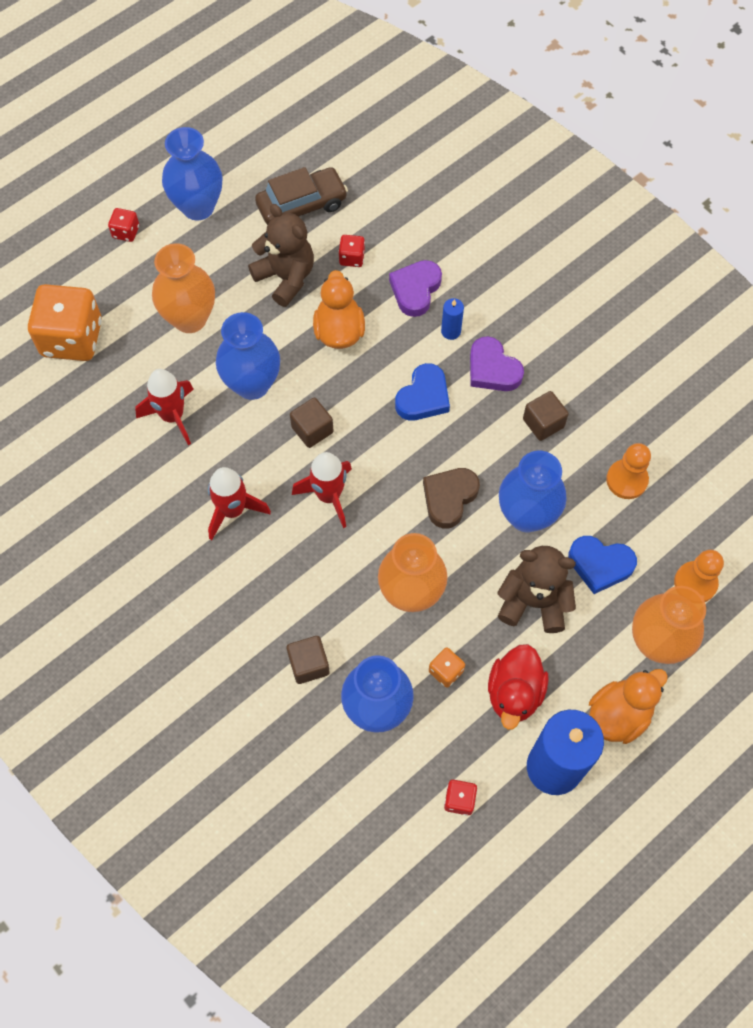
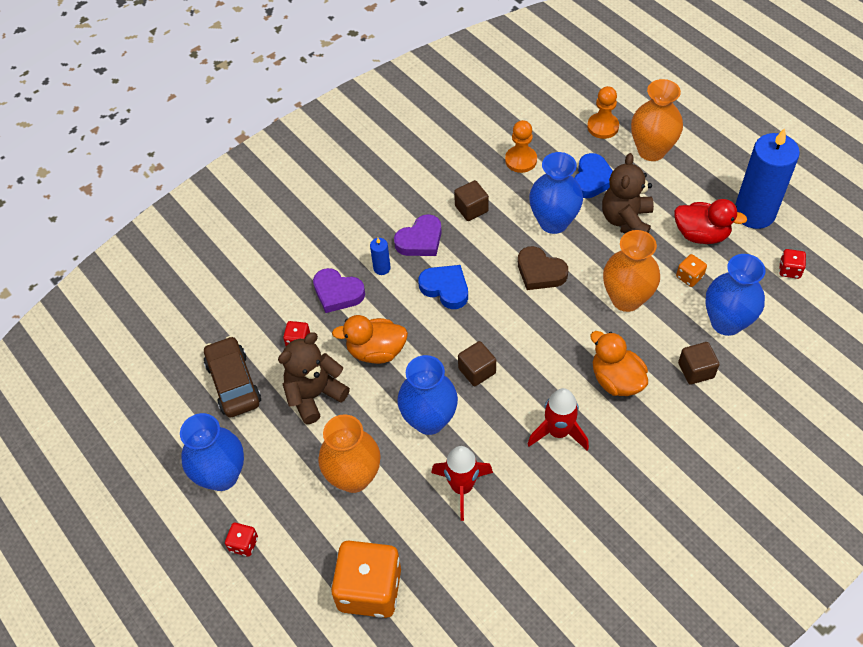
camera: 85 degrees left, 10 degrees down
(328, 496) = (541, 357): red rocket -> none
(619, 714) = (708, 174): orange duck -> orange duck (616, 380)

